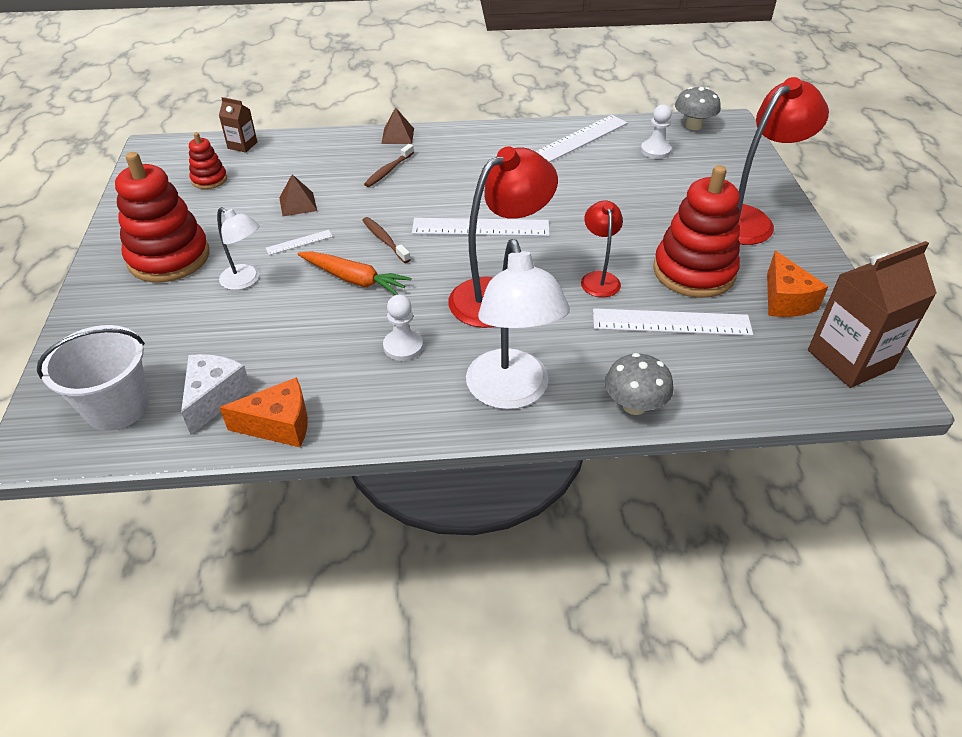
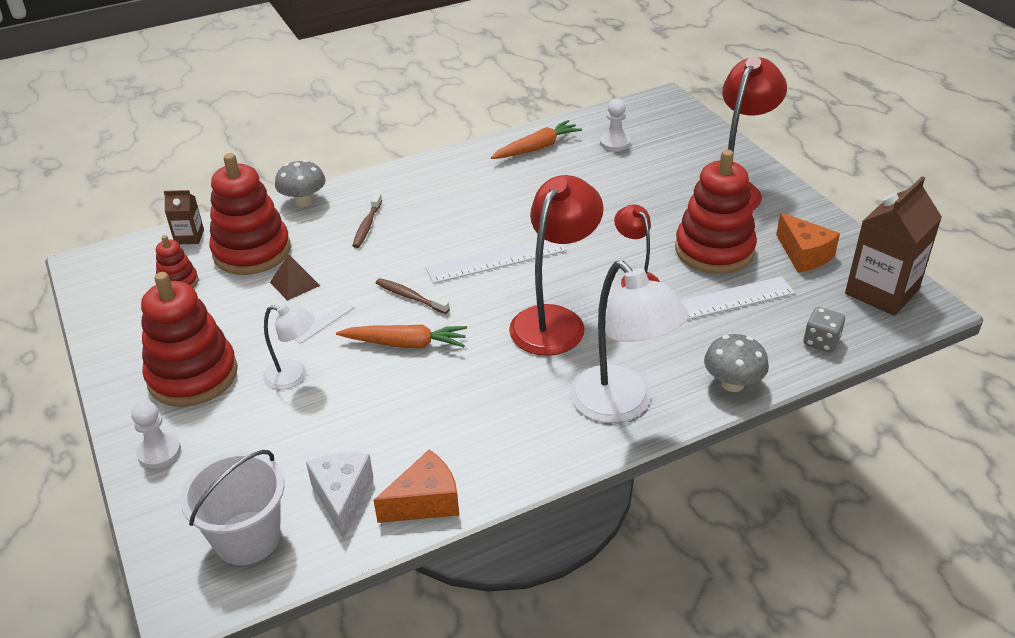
camera: 20 degrees left, 5 degrees down
(282, 169) = (252, 251): none -> red stacking toy
(398, 136) = (353, 187): brown pyramid -> none
(403, 346) = (495, 393): white pawn -> white pawn (159, 452)
(579, 139) = (537, 148): white ruler -> orange carrot
(693, 126) = (635, 110): grey mushroom -> grey mushroom (303, 201)
(753, 391) = (821, 341): none -> grey dice

